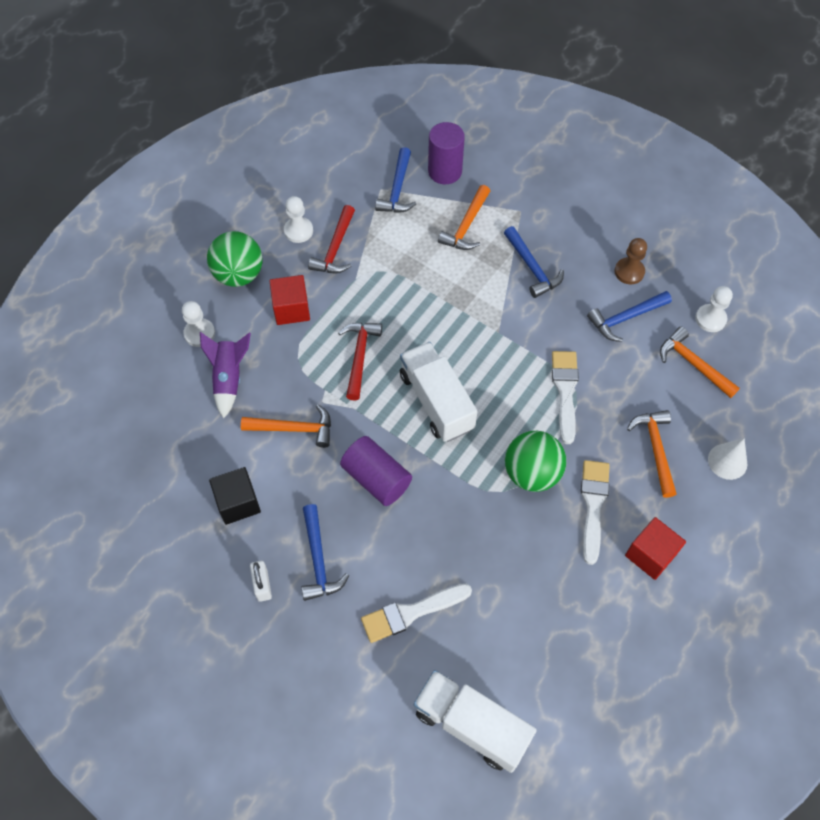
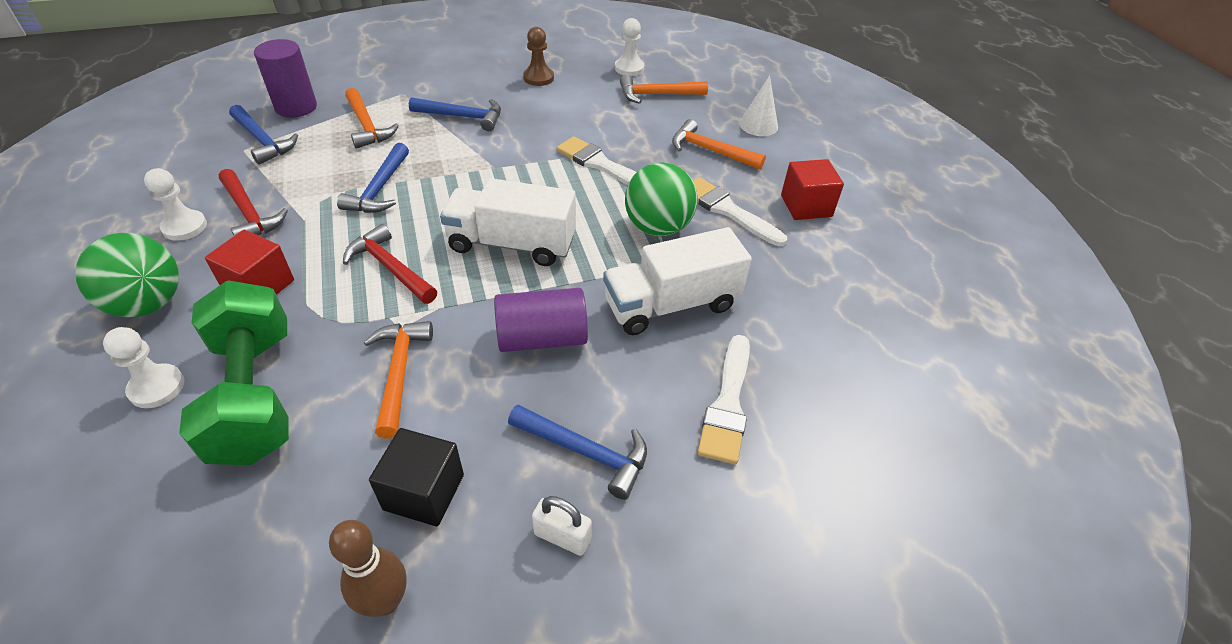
camera: 55 degrees left, 15 degrees down
(177, 534) = (385, 601): none -> brown bowling pin
(229, 378) = (255, 395): purple rocket -> green dumbbell
(294, 429) = (399, 372): orange hammer -> orange hammer turned 45 degrees counterclockwise
(471, 725) = (900, 431): white truck -> white truck (671, 304)
(625, 318) = (576, 101): blue hammer -> blue hammer (379, 189)

